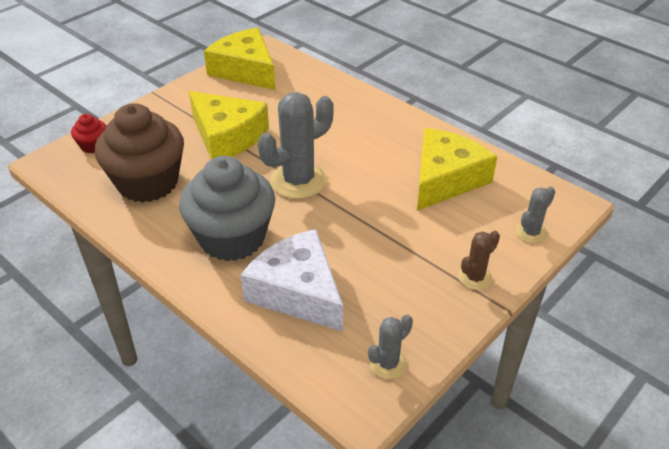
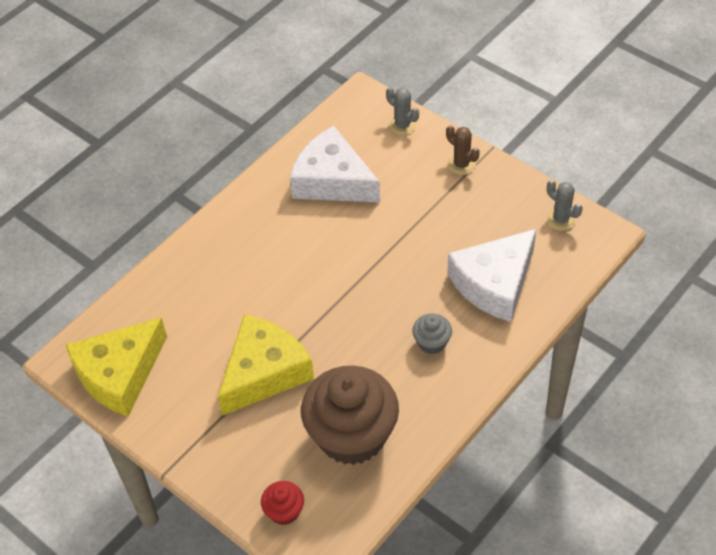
camera: 90 degrees left, 10 degrees up
(232, 238) = (432, 342): grey cupcake -> grey cupcake, size x0.43
(298, 181) = (341, 297): grey cactus -> none
(445, 179) = (332, 180): yellow cheese -> white cheese

